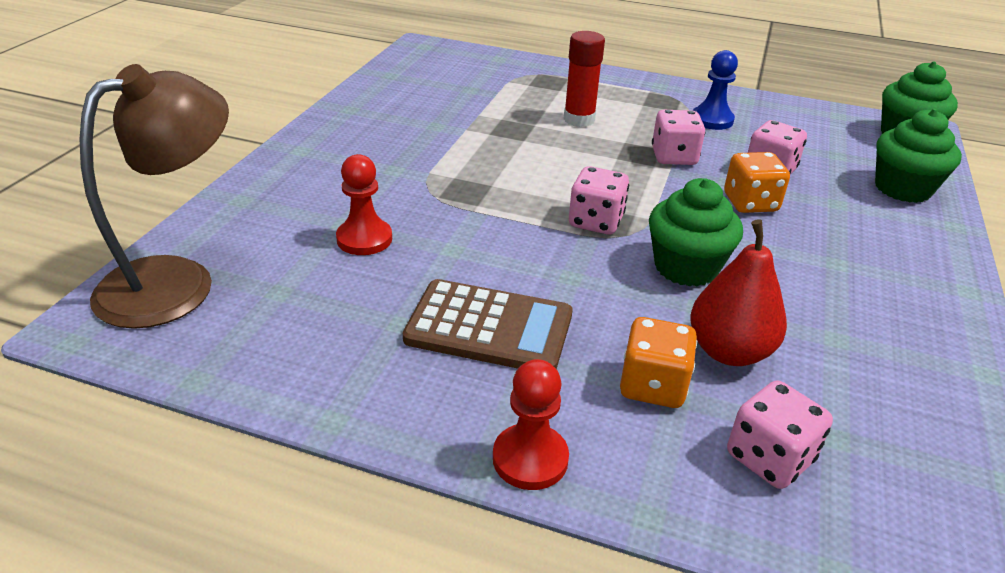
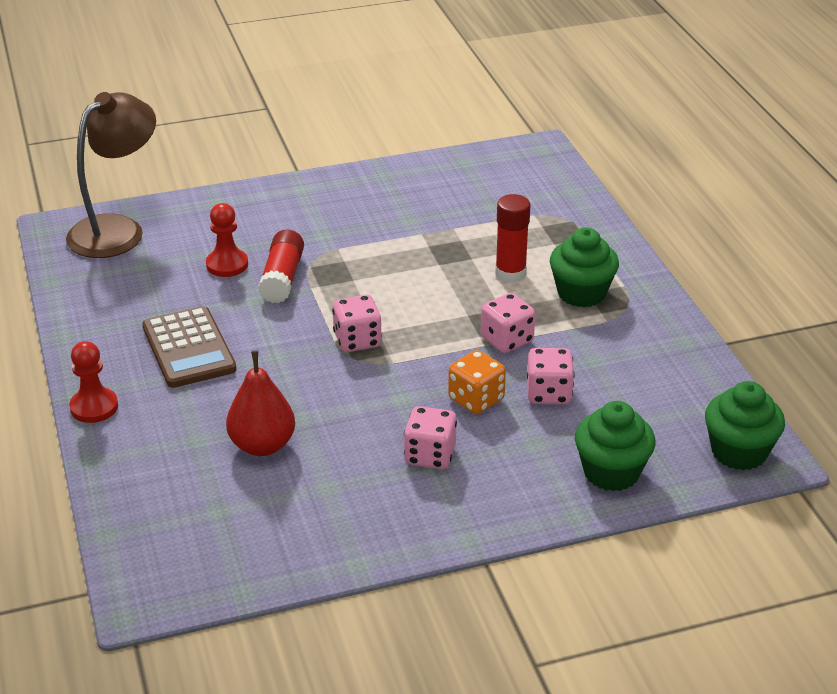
camera: 55 degrees right, 0 degrees up
(177, 281) = (117, 229): brown lamp -> brown lamp turned 60 degrees counterclockwise
(436, 218) = (282, 278): none -> red glue stick
(653, 386) = (196, 427): orange dice -> none
(686, 267) = (343, 398): green cupcake -> green cupcake (581, 293)
(712, 120) = (608, 336): blue pawn -> none
(769, 458) = (174, 489): pink dice -> pink dice (430, 455)

